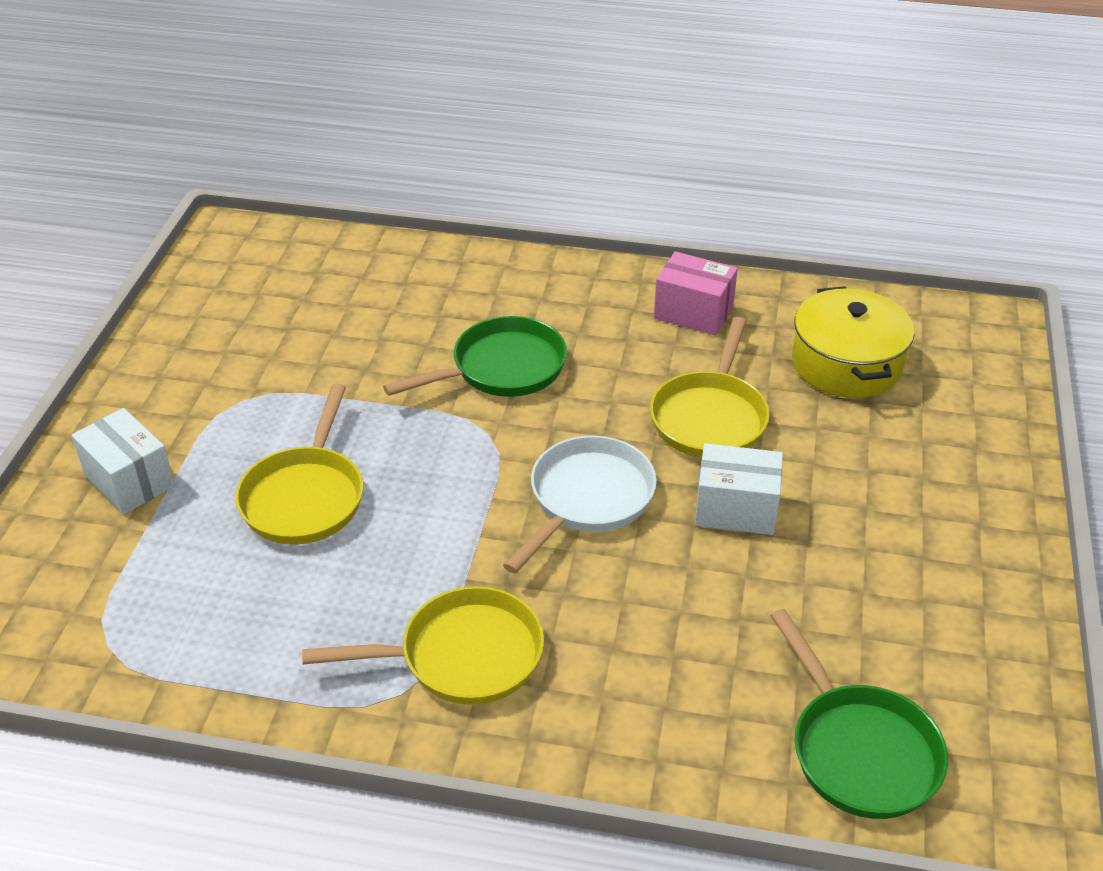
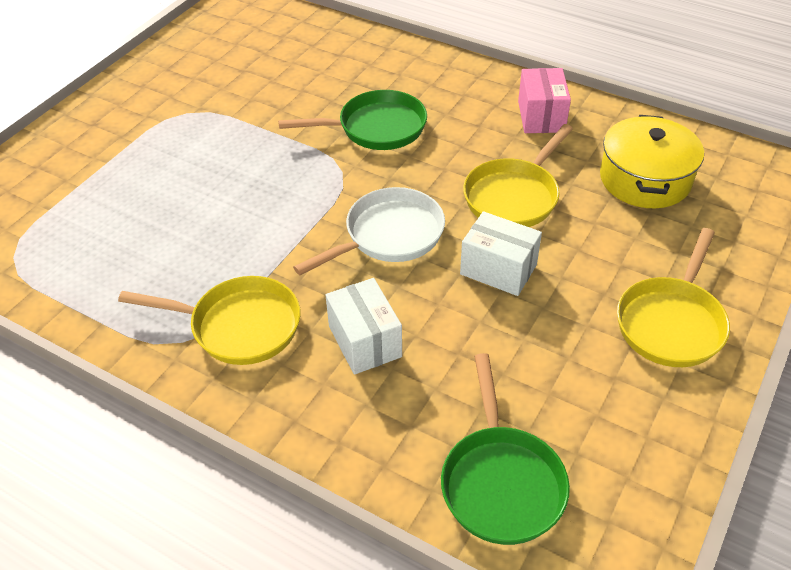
camera: 20 degrees right, 5 degrees up
(129, 481) = (86, 150): white box -> white box (364, 341)
(305, 496) = (193, 187): yellow pan -> yellow pan (671, 322)
(693, 313) = (541, 116): pink box -> pink box turned 45 degrees clockwise

